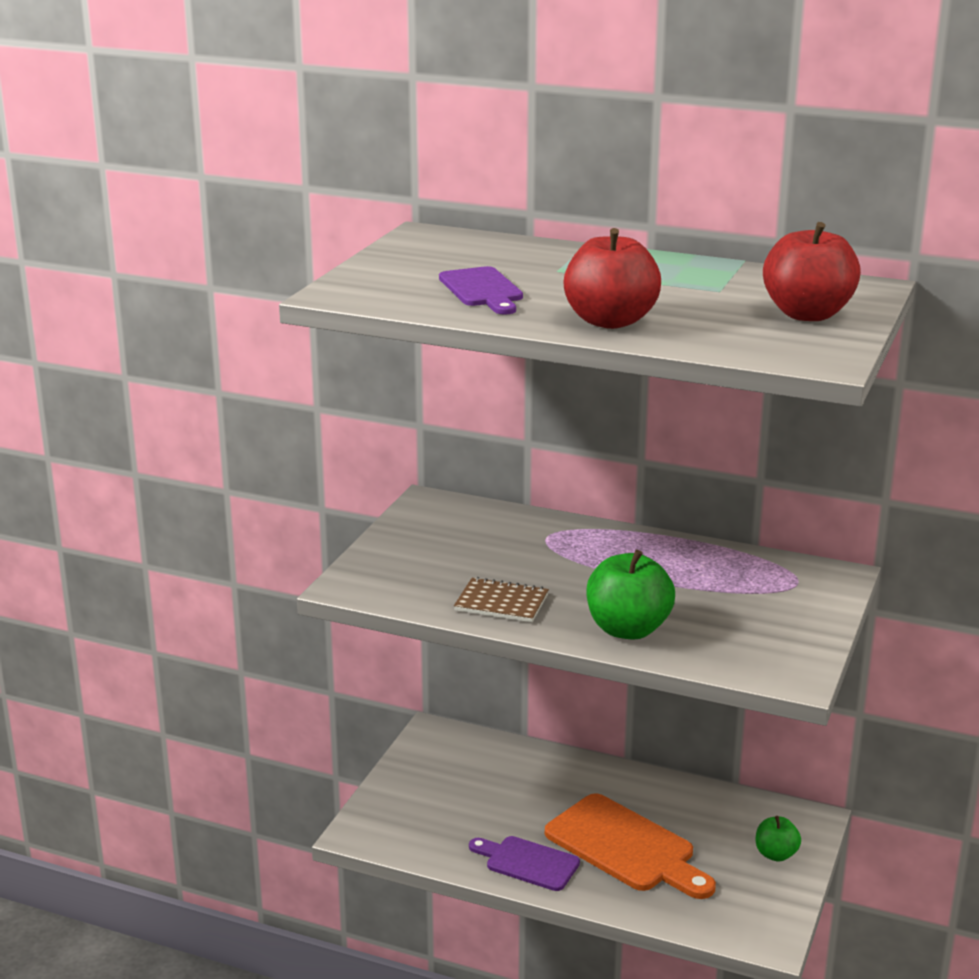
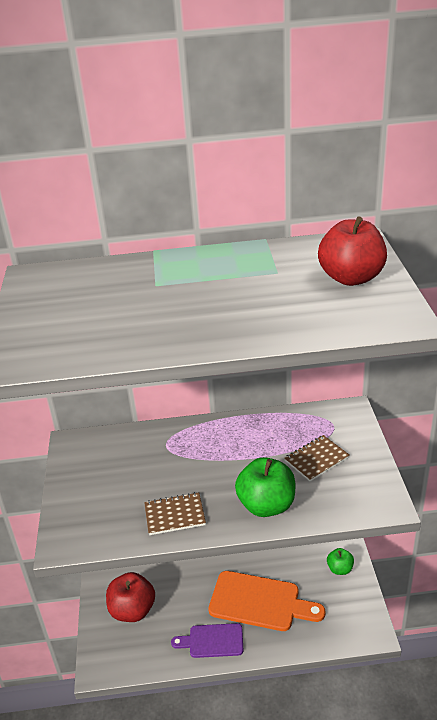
camera: 25 degrees left, 10 degrees up
(482, 290) = (120, 322): purple cutting board -> none
(610, 321) = (236, 326): red apple -> red apple (132, 610)
(739, 608) = (316, 459): none -> brown notebook

